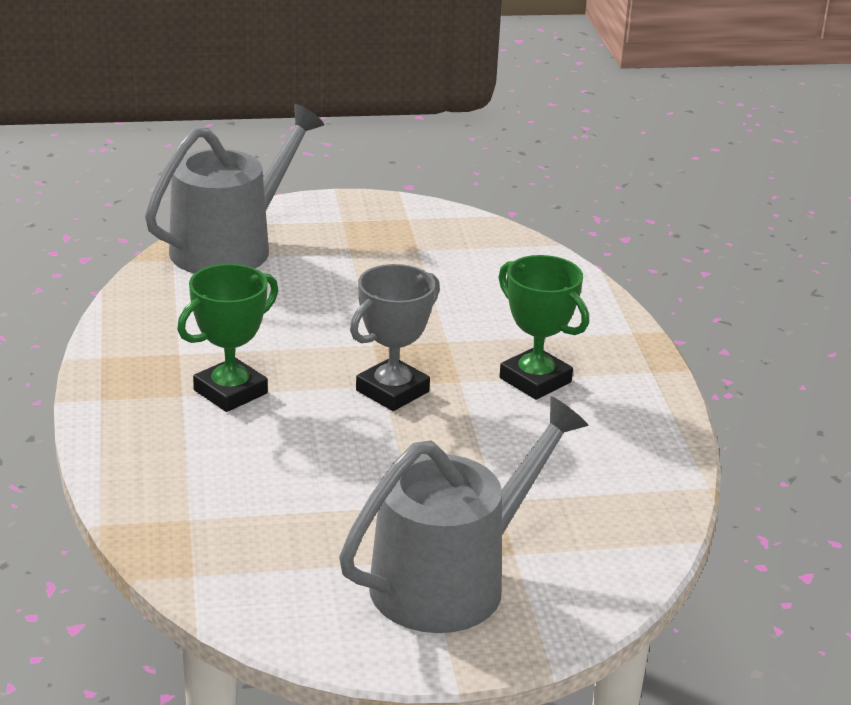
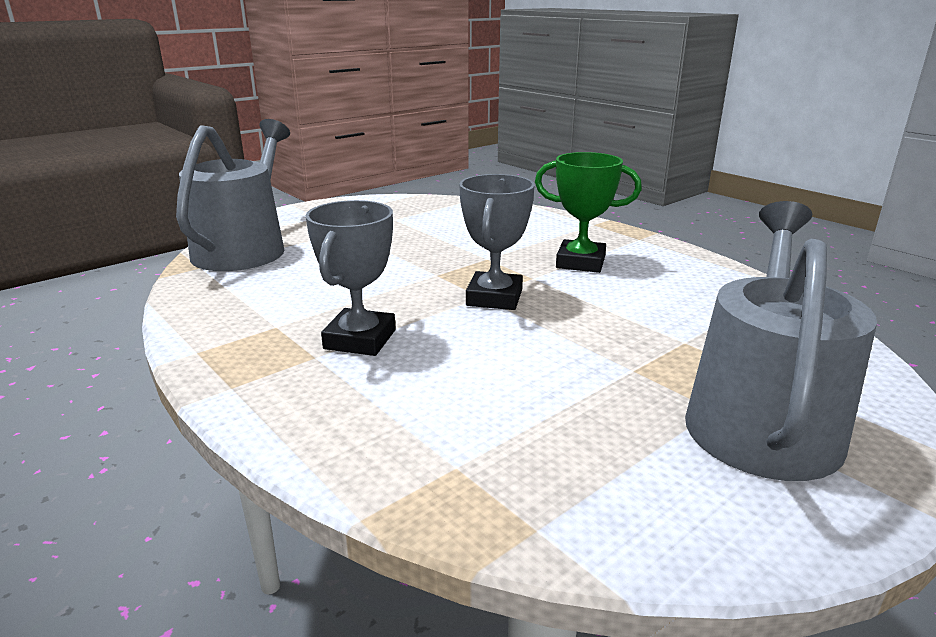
camera: 30 degrees left, 5 degrees down
(230, 392) = (360, 339): green trophy -> grey trophy

